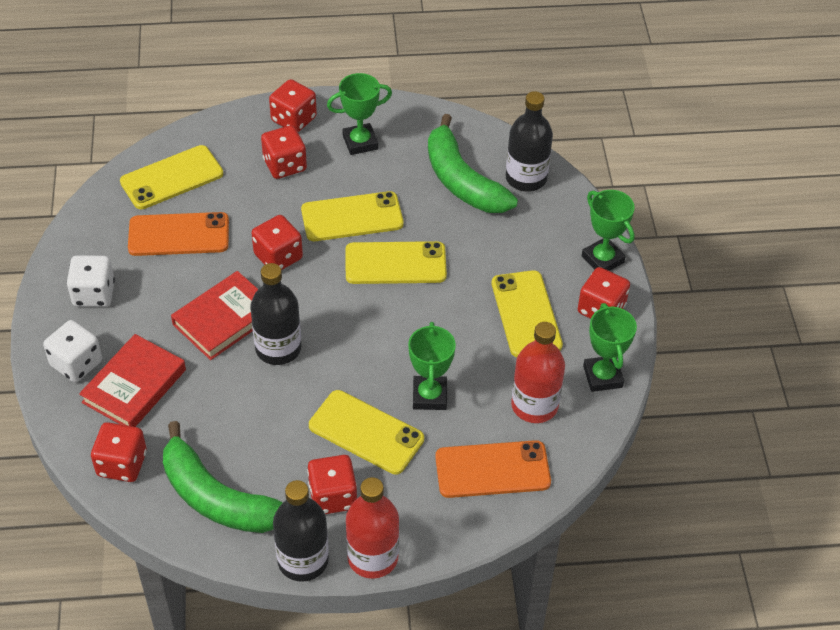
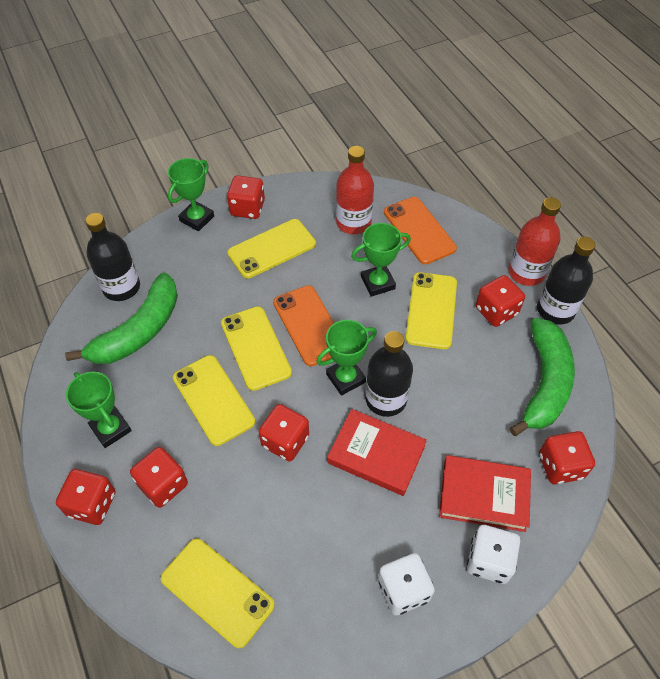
camera: 110 degrees left, 5 degrees up
(179, 235) = (294, 544): orange phone -> orange phone (309, 325)
(602, 376) = (309, 194): green trophy -> green trophy (345, 378)

